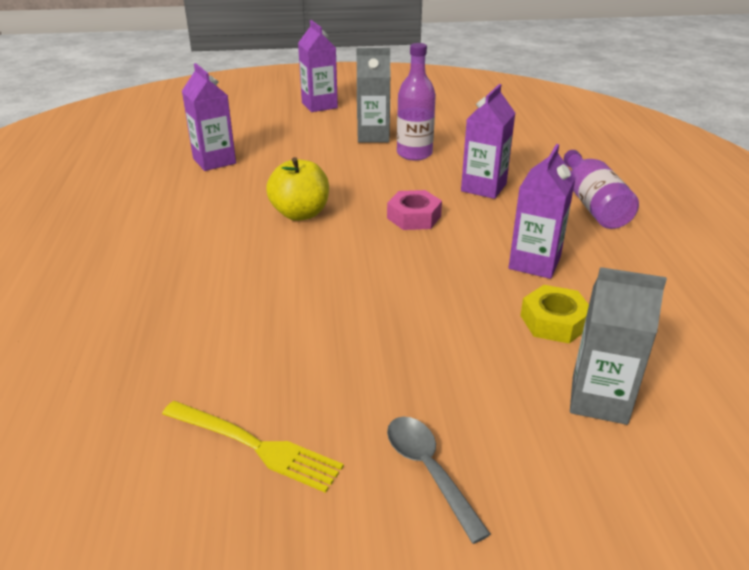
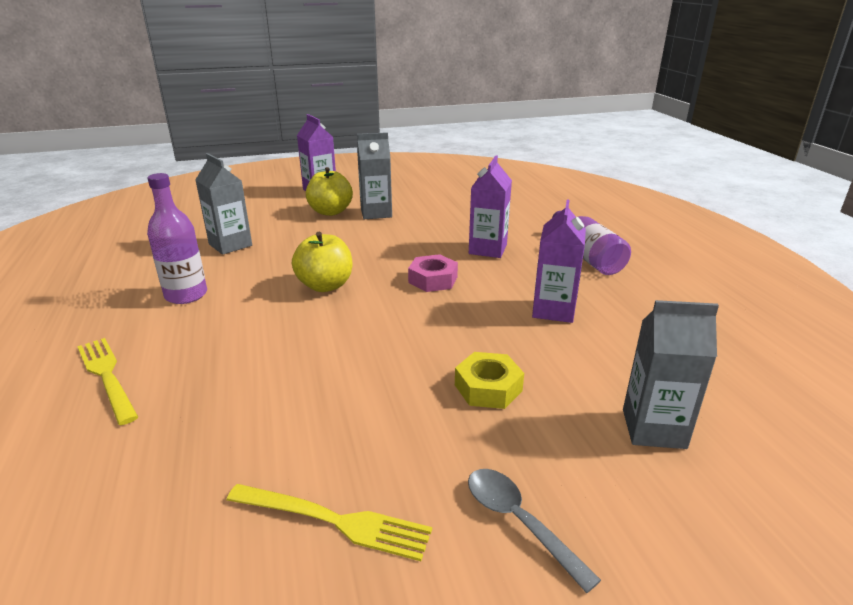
camera: 10 degrees left, 5 degrees down
(75, 285) = (106, 375): none -> yellow fork
(214, 161) = (230, 245): purple carton -> grey carton
(325, 131) = (330, 212): none -> yellow apple
(414, 154) = (417, 225): purple bottle -> purple bottle (186, 295)
(554, 321) = (588, 361): yellow nut -> yellow nut (488, 388)

